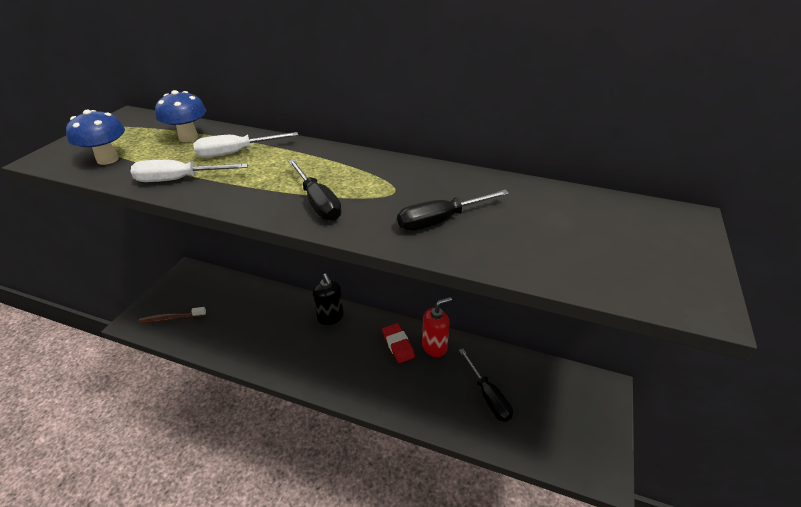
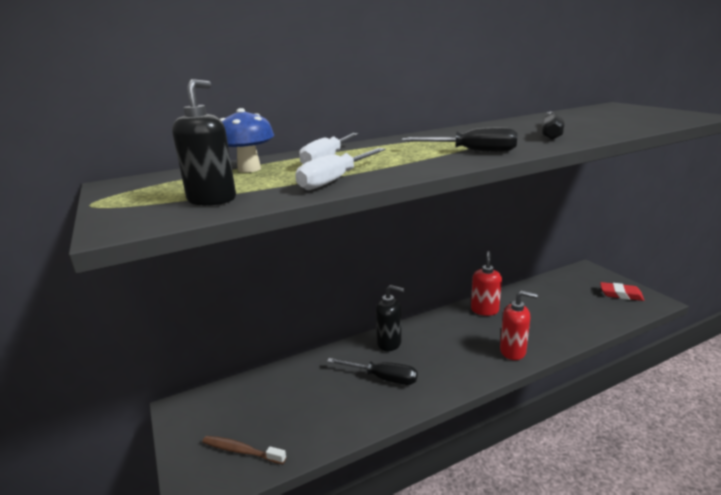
camera: 45 degrees left, 15 degrees down
(108, 159) = (212, 200): blue mushroom -> black soap dispenser
(171, 318) = (241, 451): brown toothbrush -> brown toothbrush turned 75 degrees clockwise
(388, 395) = (513, 351): none -> red soap dispenser
(398, 345) = (464, 324): red eraser -> red eraser (621, 294)
(488, 396) = (555, 310): black screwdriver -> black screwdriver (382, 378)

